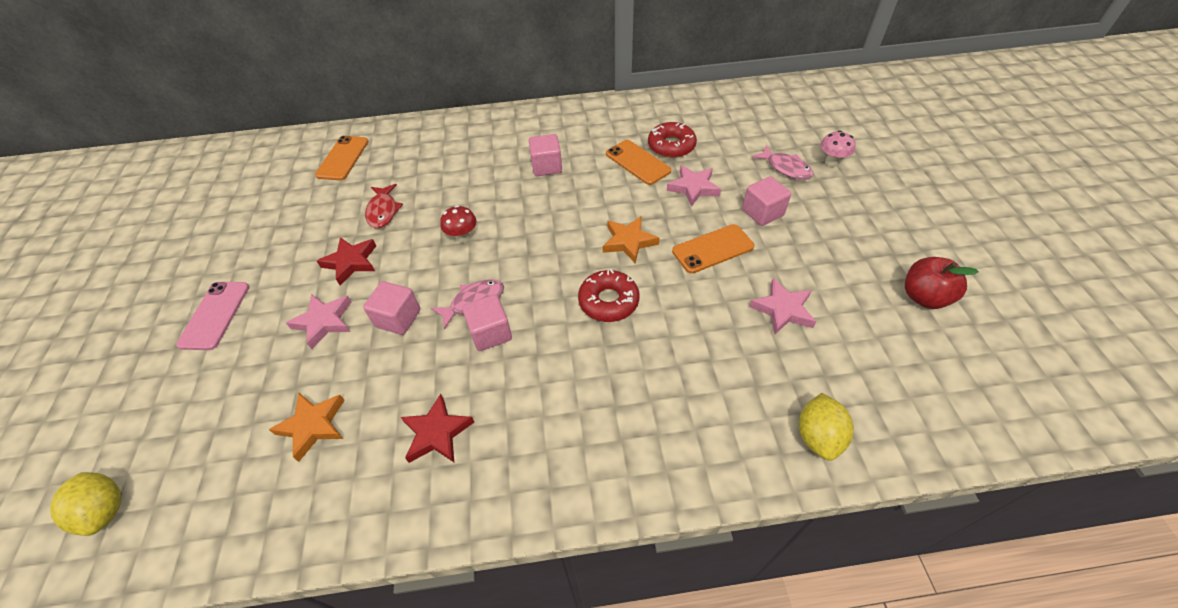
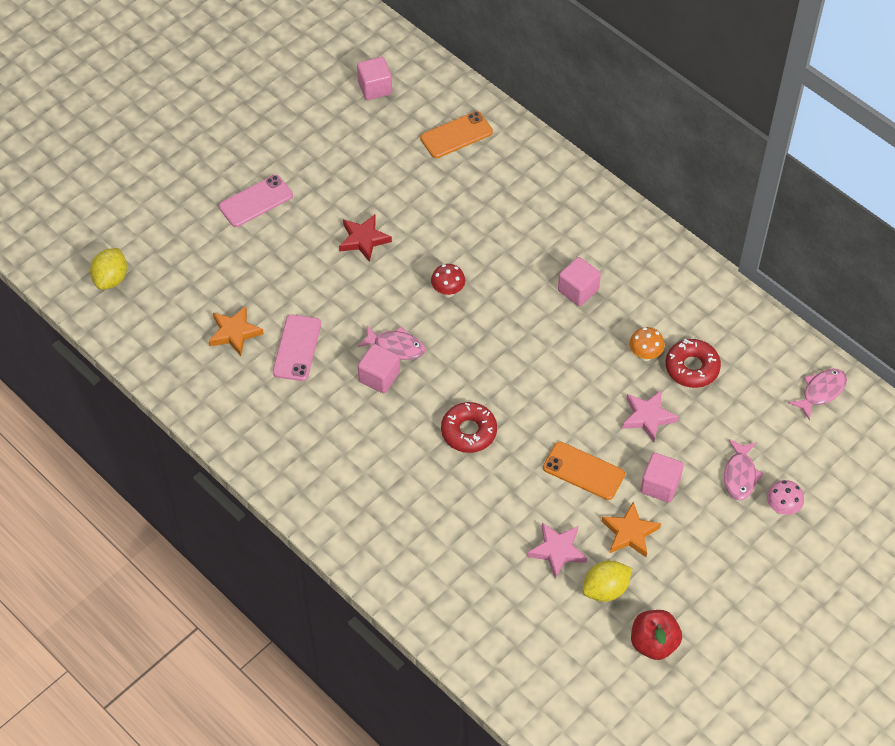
camera: 50 degrees right, 5 degrees up
(324, 322) = (304, 270): pink star -> none
(383, 211) = (427, 216): red fish -> none
(391, 380) = (297, 348): none -> pink phone
(398, 318) = (344, 311): pink cube -> pink cube (375, 88)
(437, 433) = (285, 404): red star -> none
(629, 242) = (541, 408): orange star -> orange star (629, 533)
(637, 162) = (645, 355): orange phone -> orange mushroom
(745, 102) = (821, 392): none -> pink fish
(818, 436) = (458, 622): yellow lemon -> yellow lemon (605, 589)

